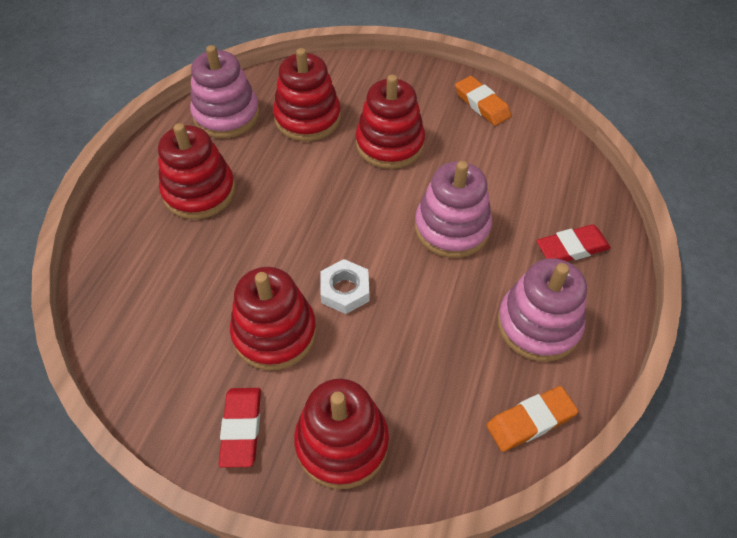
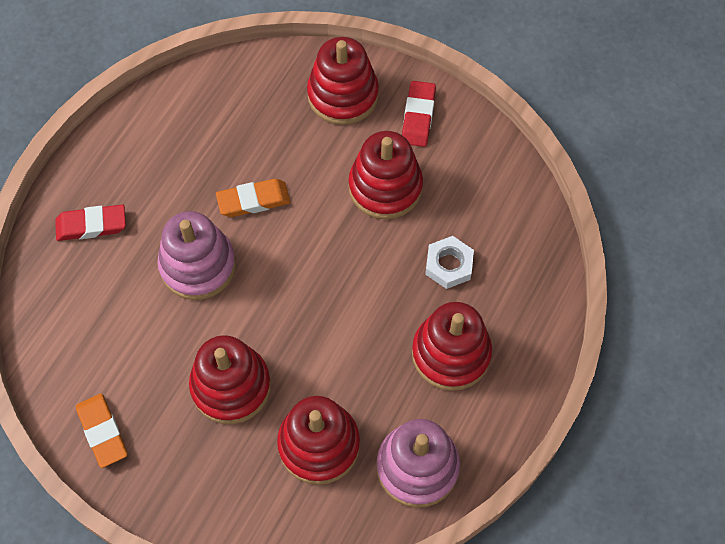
camera: 170 degrees left, 10 degrees up
(345, 290) = (317, 217): white nut -> white nut (449, 265)
(530, 421) = (196, 88): orange eraser -> orange eraser (253, 200)
(538, 325) = (156, 159): pink stacking toy -> none

